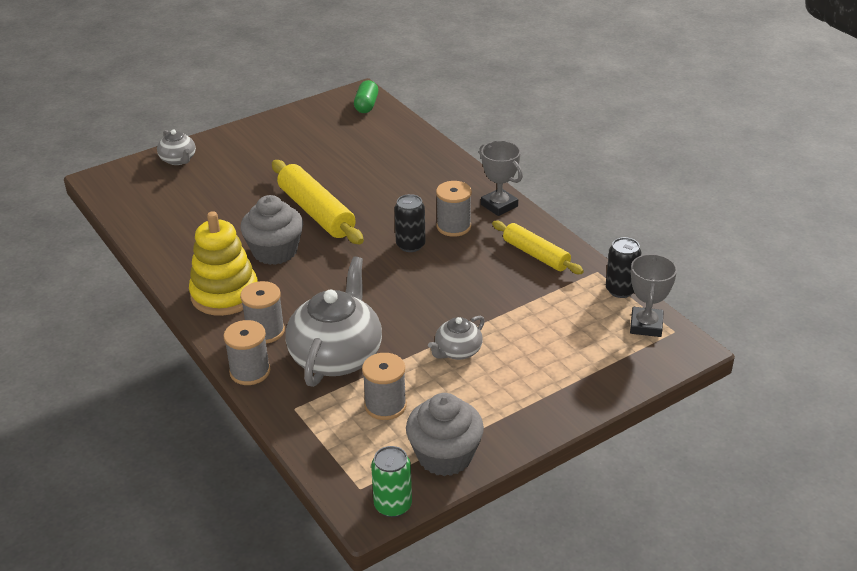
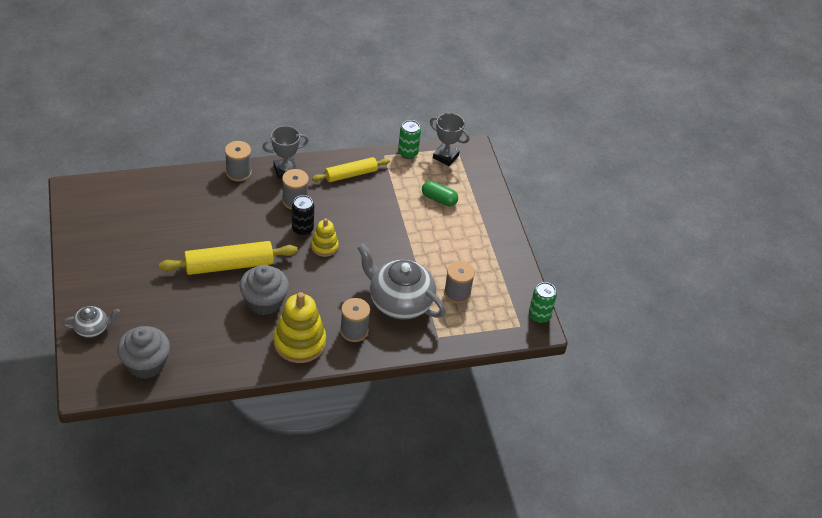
camera: 75 degrees left, 10 degrees up
(250, 371) = (392, 349): grey spool -> grey spool (238, 172)
(366, 105) = (96, 192): green capsule -> green capsule (439, 199)
(393, 269) = (324, 246): none -> yellow stacking toy
(445, 456) = (511, 281): grey cupcake -> grey cupcake (146, 364)
(457, 351) = (425, 244): grey teapot -> none
(620, 290) = (408, 153): black can -> green can

